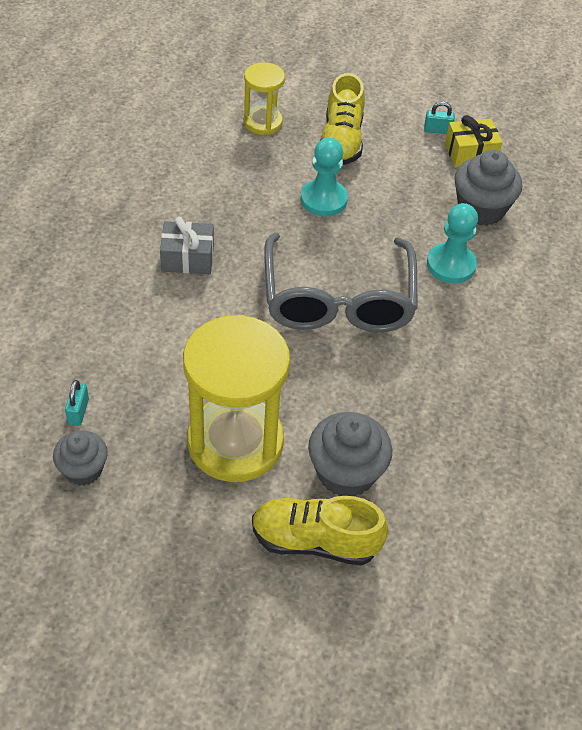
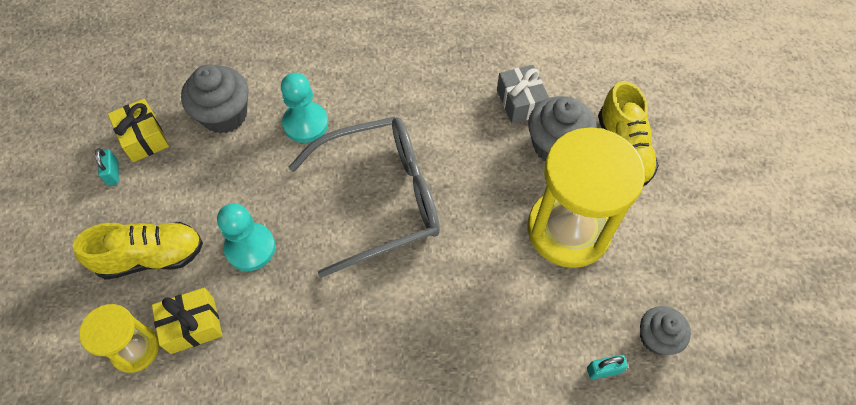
camera: 105 degrees left, 10 degrees up
(187, 258) = (377, 349): grey gift -> grey gift (520, 102)
(267, 154) = (192, 325): none -> yellow gift

